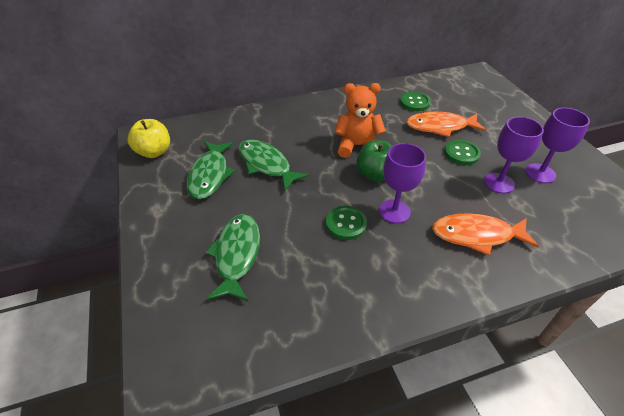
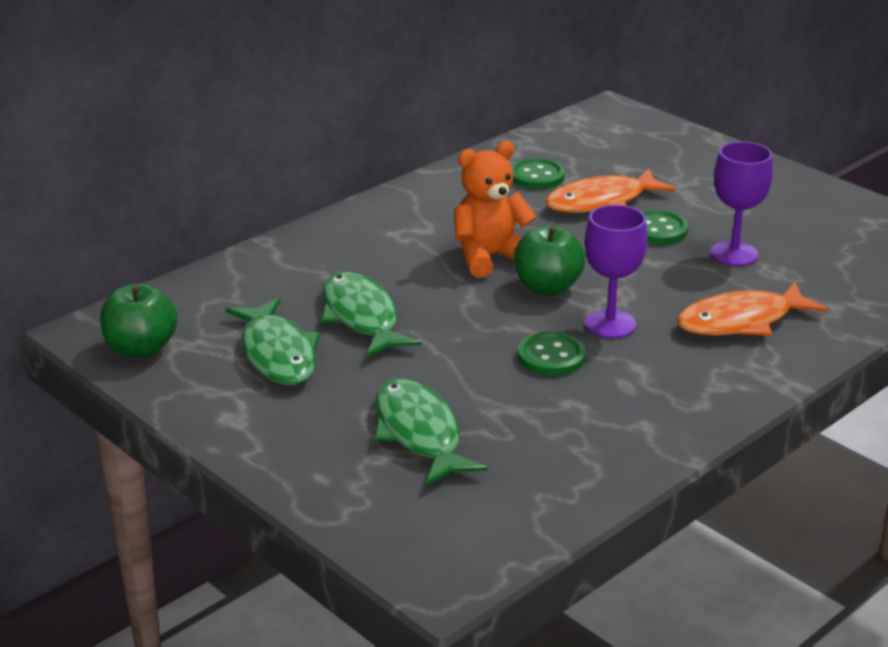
camera: 25 degrees left, 15 degrees down
(154, 152) = (141, 349): yellow apple -> green apple
(266, 165) = (362, 317): green fish -> green fish turned 45 degrees clockwise
(540, 173) = (783, 228): purple goblet -> none

